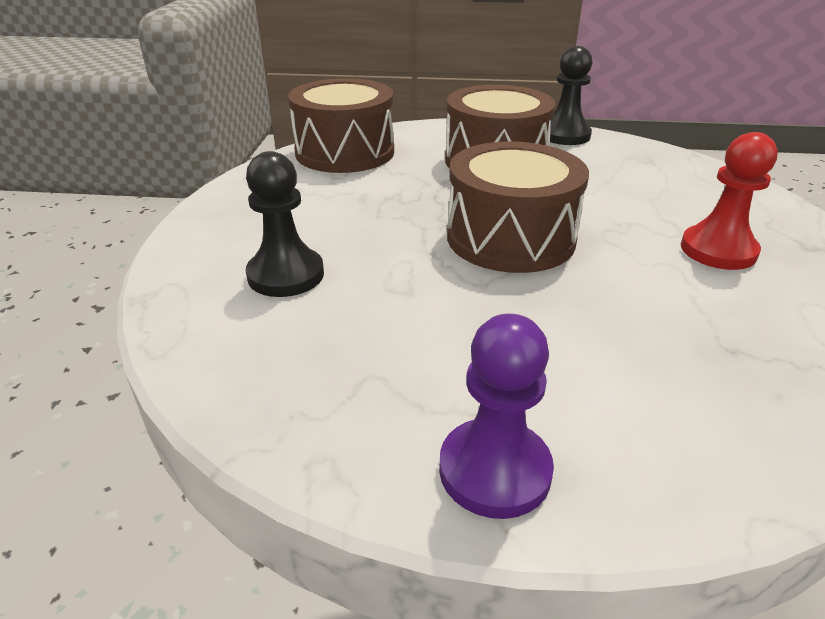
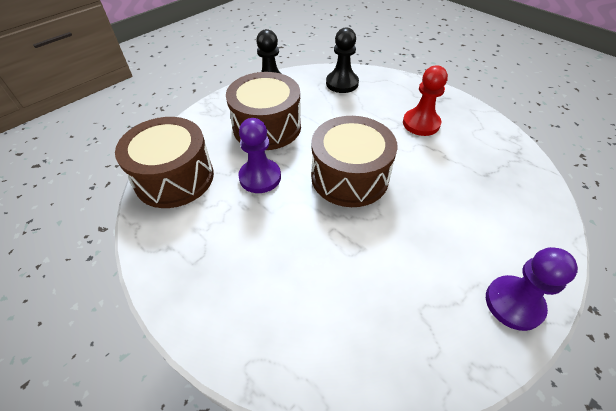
camera: 50 degrees left, 15 degrees up
(286, 275) = (296, 294): black pawn -> black pawn (342, 83)
(415, 189) = (260, 177): none -> purple pawn

